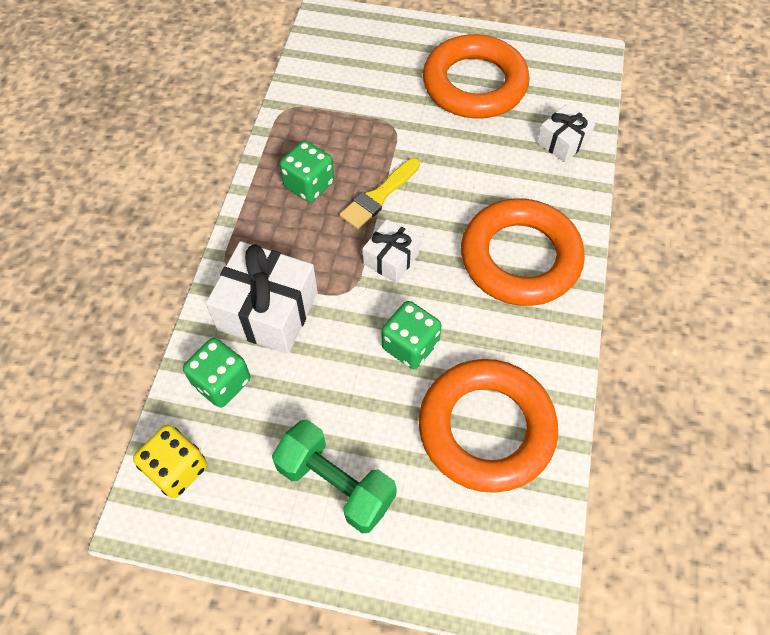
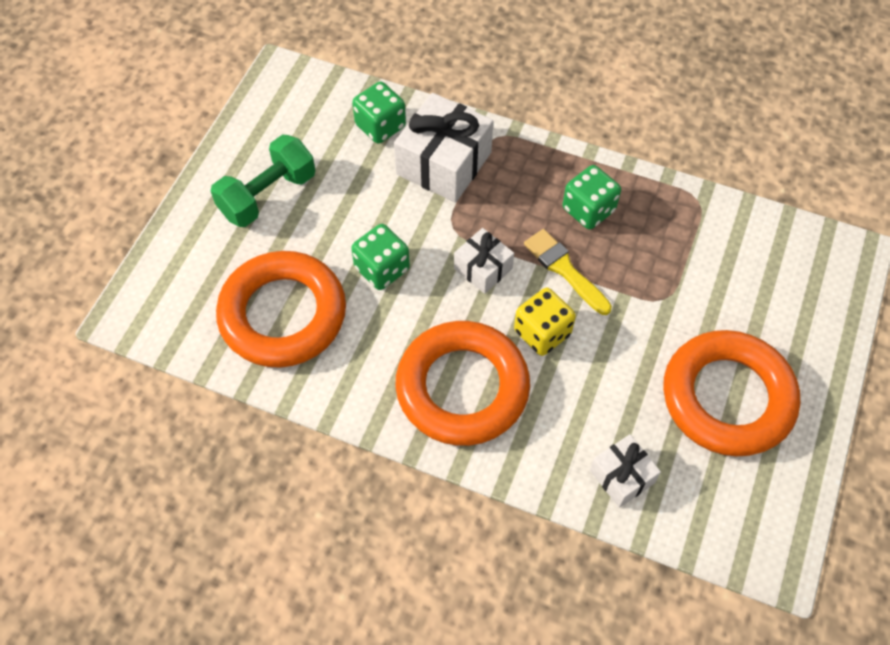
camera: 100 degrees right, 0 degrees up
(177, 469) = (312, 94): yellow dice -> yellow dice (542, 332)

